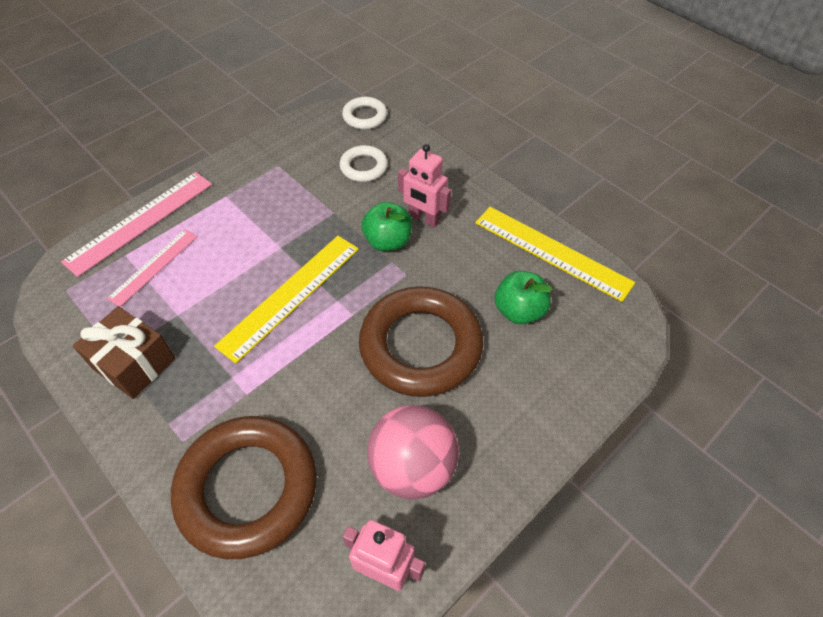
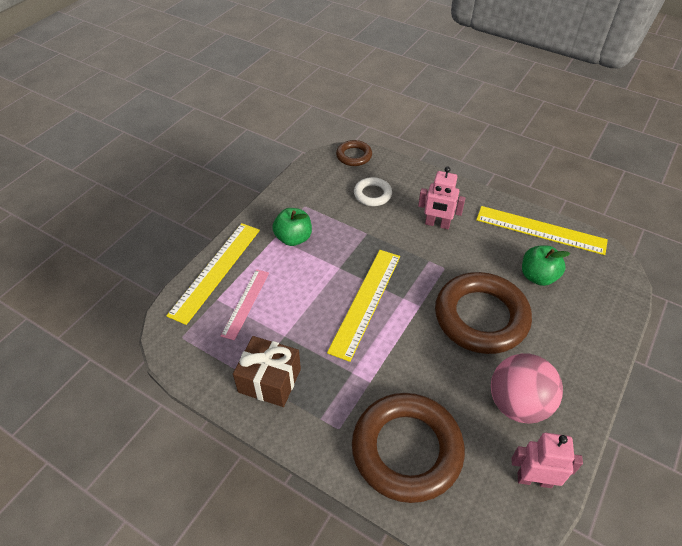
camera: 15 degrees left, 5 degrees down
(140, 222) = (216, 271): pink ruler -> yellow ruler
(365, 116) = (354, 156): white ring -> brown ring
(388, 241) = (419, 246): green apple -> green apple (293, 238)

